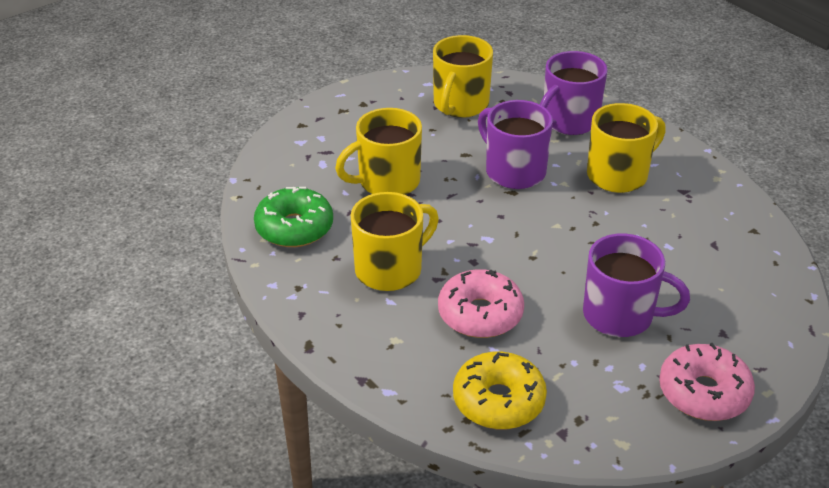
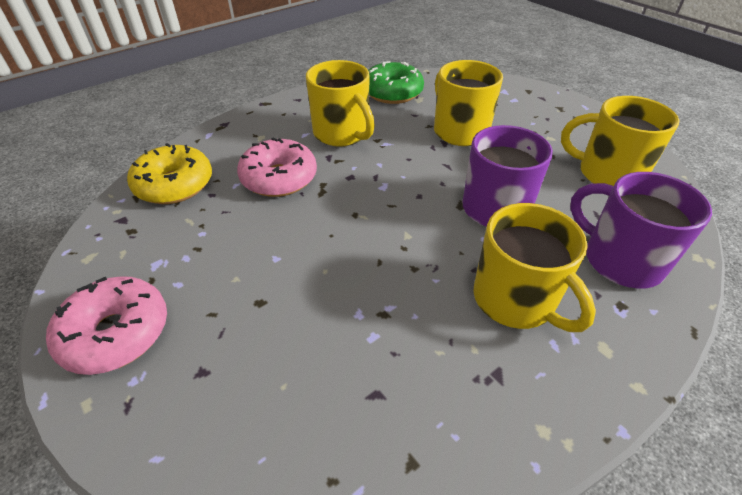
camera: 90 degrees right, 5 degrees up
(620, 315) = (256, 273): purple mug -> none

